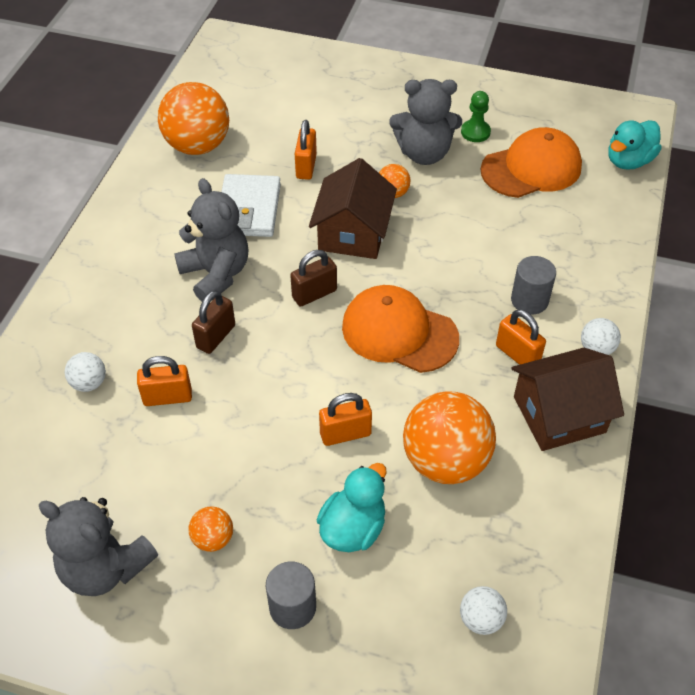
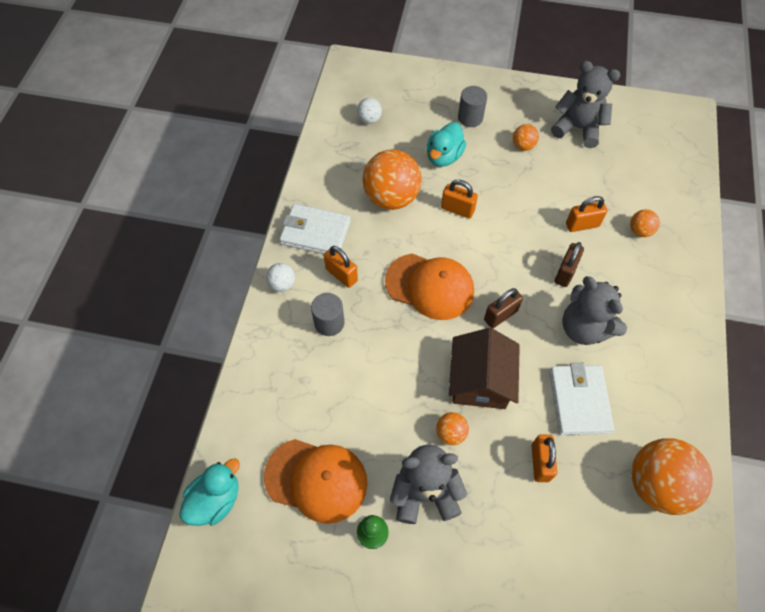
camera: 175 degrees right, 10 degrees up
(89, 383) = (640, 231): white ball -> orange ball
(345, 434) = (457, 209): orange padlock -> orange padlock turned 45 degrees clockwise
(531, 168) = (316, 479): orange cap -> orange cap turned 135 degrees counterclockwise
(559, 414) = (315, 232): brown house -> white wallet

